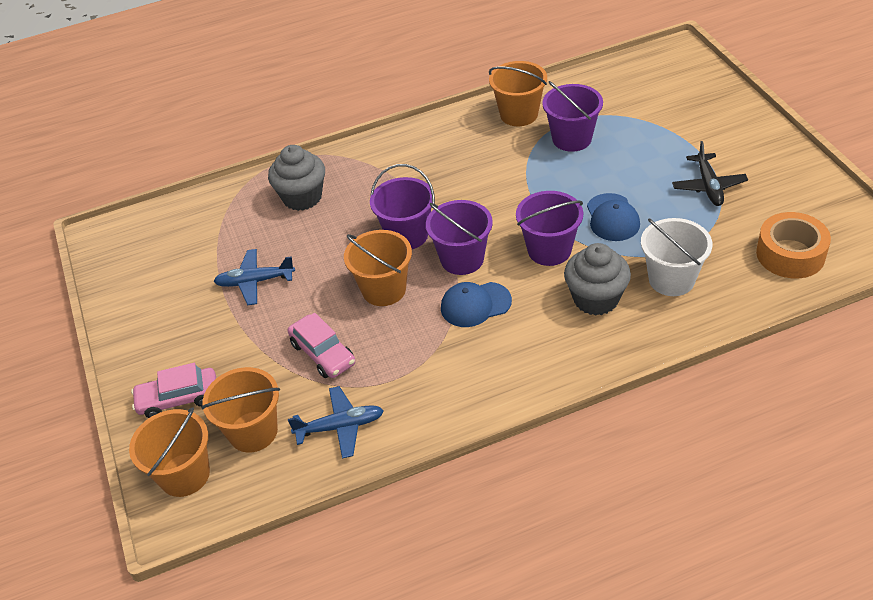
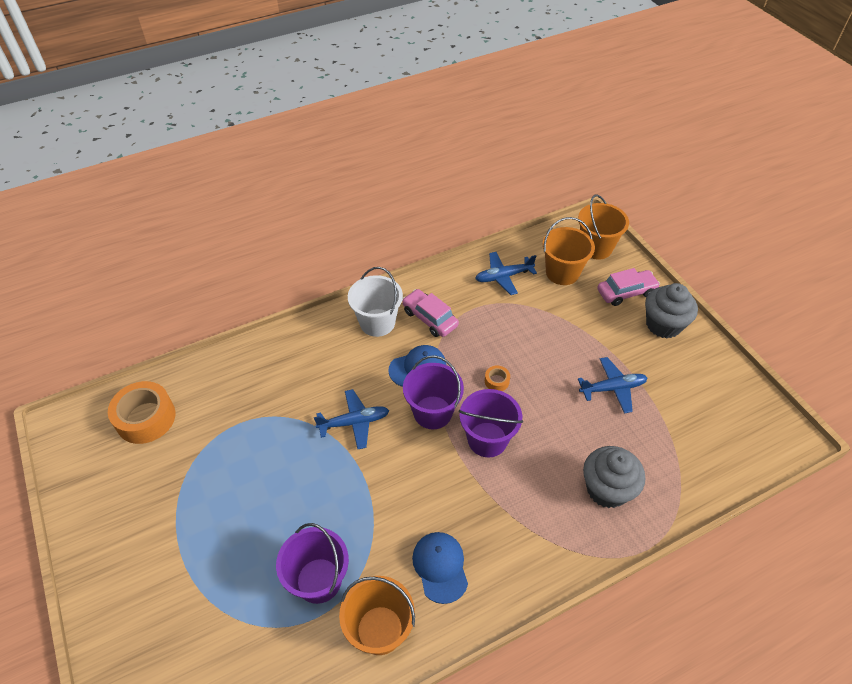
camera: 170 degrees right, 5 degrees up
(323, 353) = (531, 326): pink car -> pink car (430, 318)
(384, 289) = (496, 381): orange bucket -> orange tape
(549, 250) = (354, 422): purple bucket -> blue plane
(596, 299) = (319, 374): grey cupcake -> grey cupcake (663, 325)
(612, 218) = (292, 460): blue cap -> blue cap (440, 567)
(671, 279) = (254, 392): white bucket -> white bucket (377, 322)
(708, 186) = (188, 502): black plane -> none

